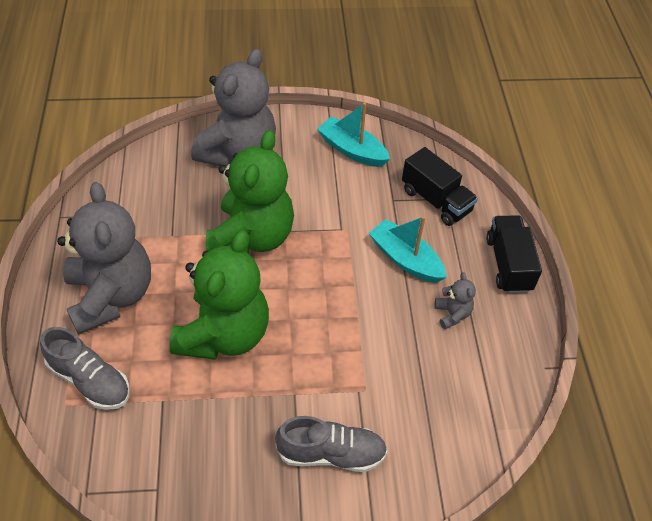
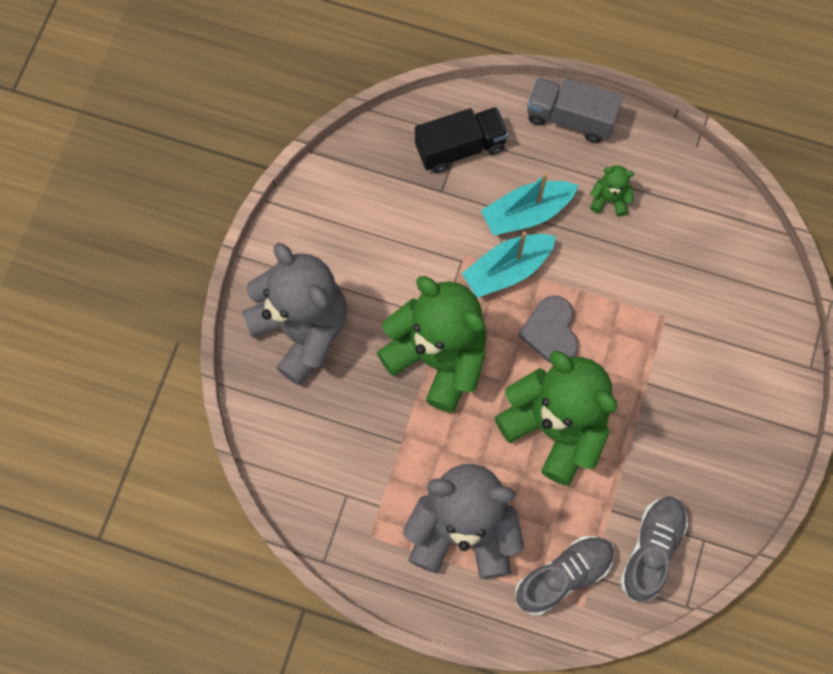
camera: 65 degrees left, 20 degrees up
(308, 306) = (550, 332): none -> grey heart
(331, 453) = (720, 373): grey shoe -> grey shoe (651, 550)
(352, 150) = (350, 203): turquoise boat -> turquoise boat (507, 270)
(452, 314) = (609, 199): grey teddy bear -> green teddy bear
(508, 264) = (570, 118): black truck -> grey truck

